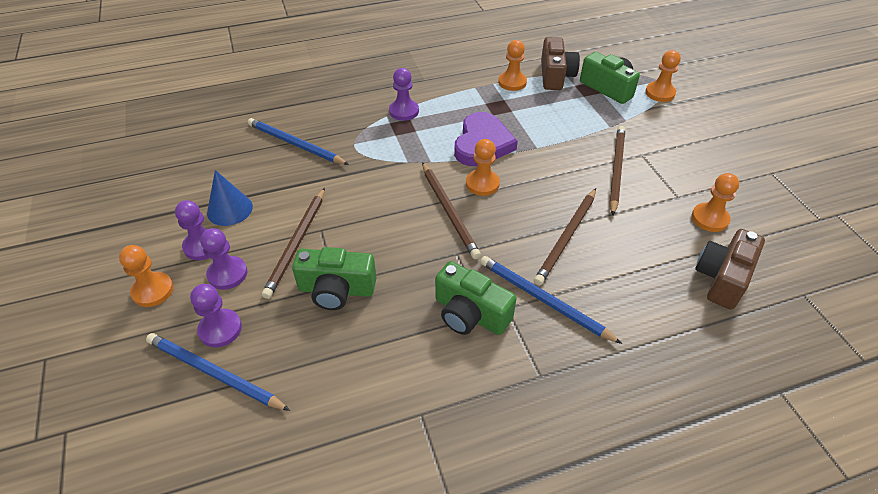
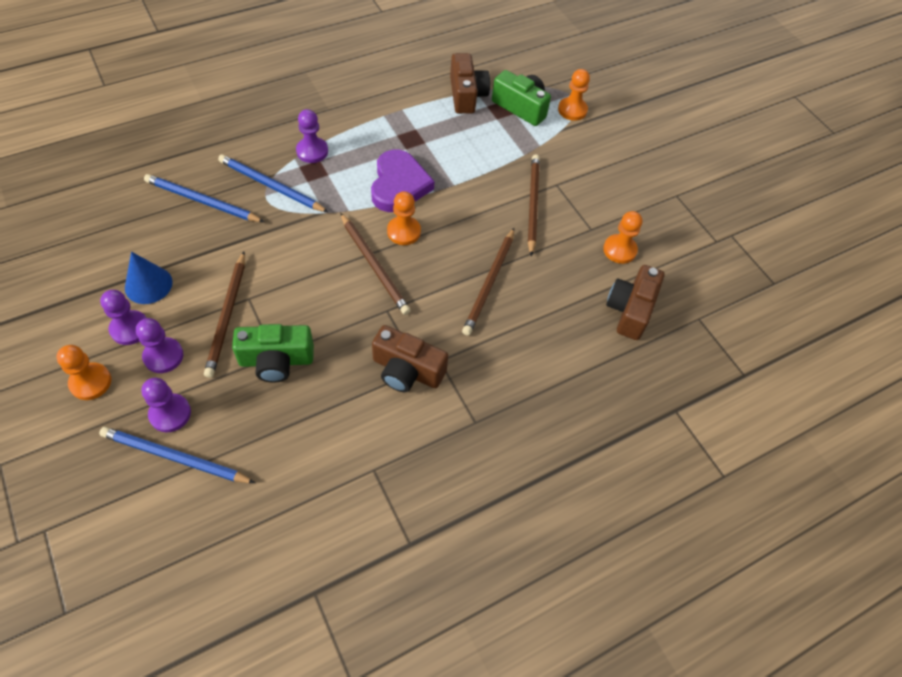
camera: 15 degrees left, 10 degrees up
(470, 314) = (407, 370): green camera -> brown camera
(512, 82) = (422, 106): orange pawn -> none
(543, 300) = (472, 349): blue pencil -> blue pencil (271, 186)

